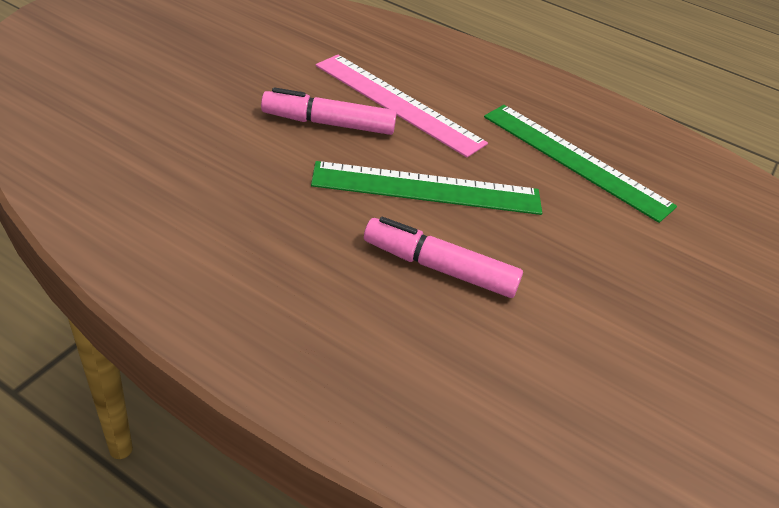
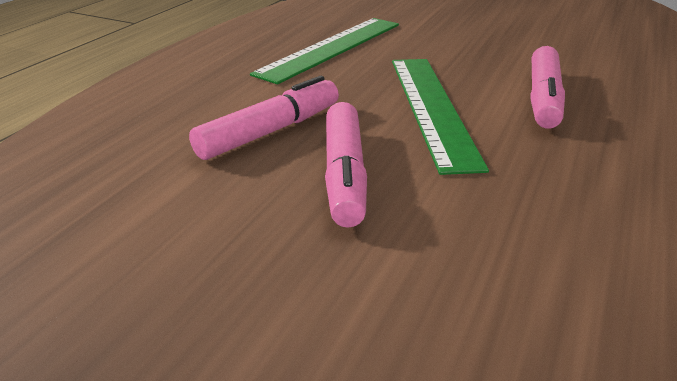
camera: 90 degrees left, 10 degrees down
(397, 103) = (270, 131): pink ruler -> pink marker

